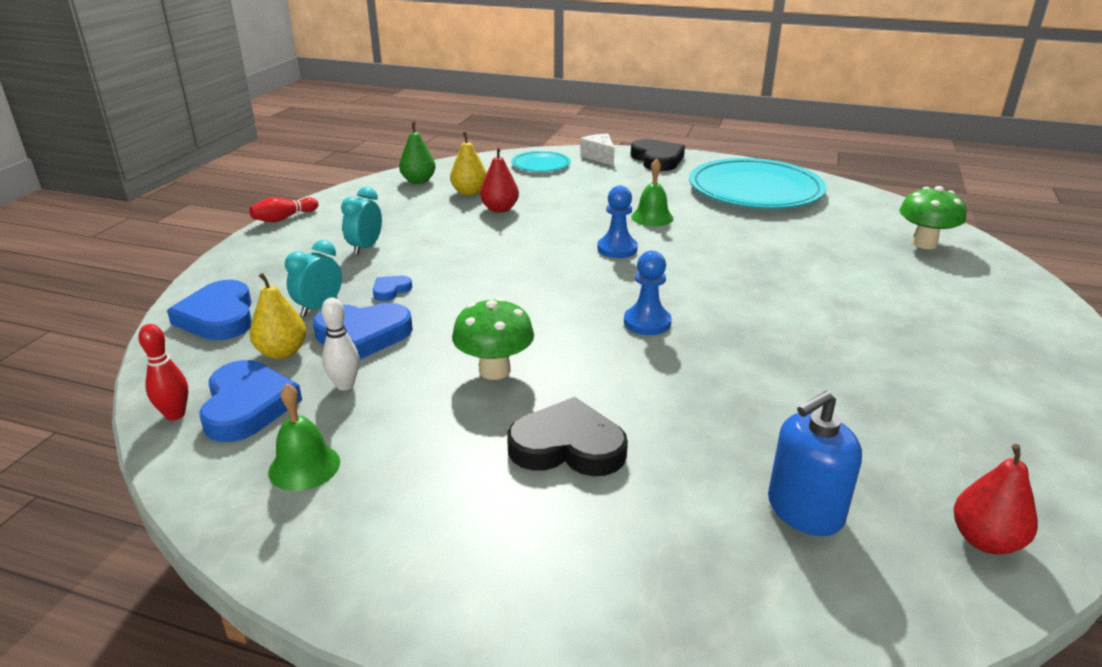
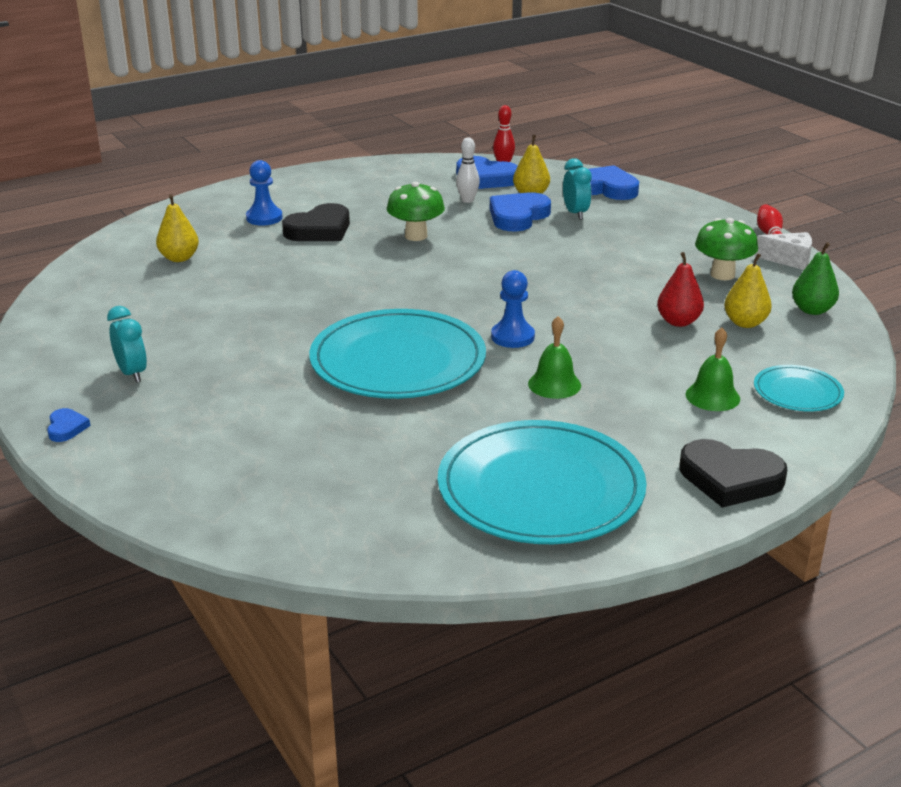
camera: 130 degrees right, 0 degrees up
(304, 466) = (411, 179): green bell -> green bell (712, 396)
(365, 248) = (661, 248): turquoise clock -> turquoise clock (132, 373)
(390, 290) = (569, 238): blue heart -> blue heart (66, 428)
(599, 157) = (785, 442): white cheese -> white cheese (789, 260)
(647, 322) = (386, 297): blue pawn -> blue pawn (264, 218)
(726, 272) = (398, 361): none -> turquoise plate
(804, 510) = (179, 258): blue soap dispenser -> yellow pear
(924, 244) = (270, 498): green mushroom -> green mushroom (722, 275)
(985, 541) = (84, 284): red pear -> none

